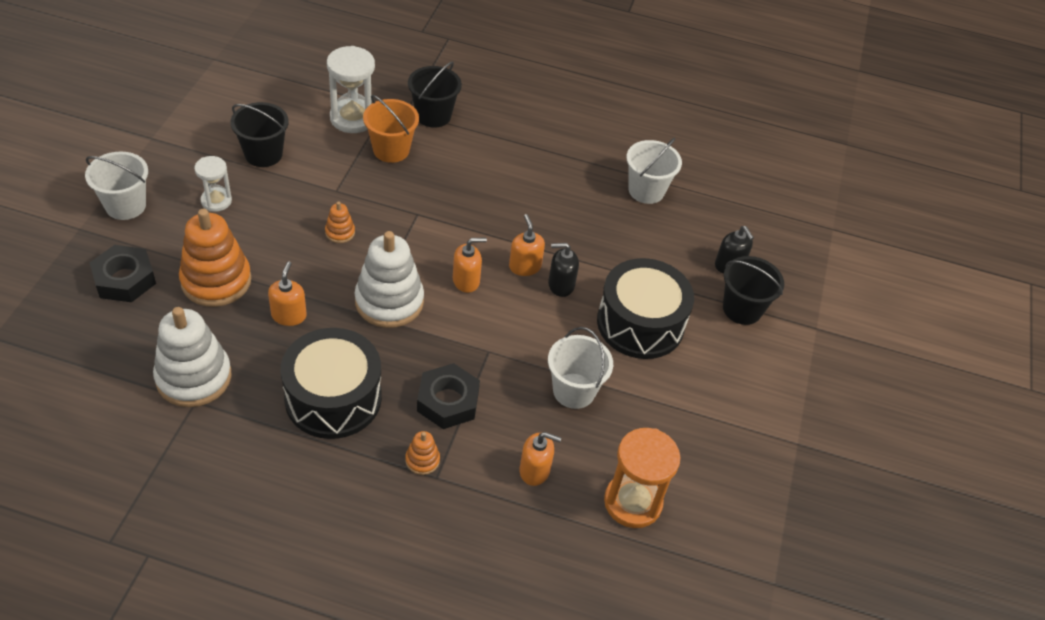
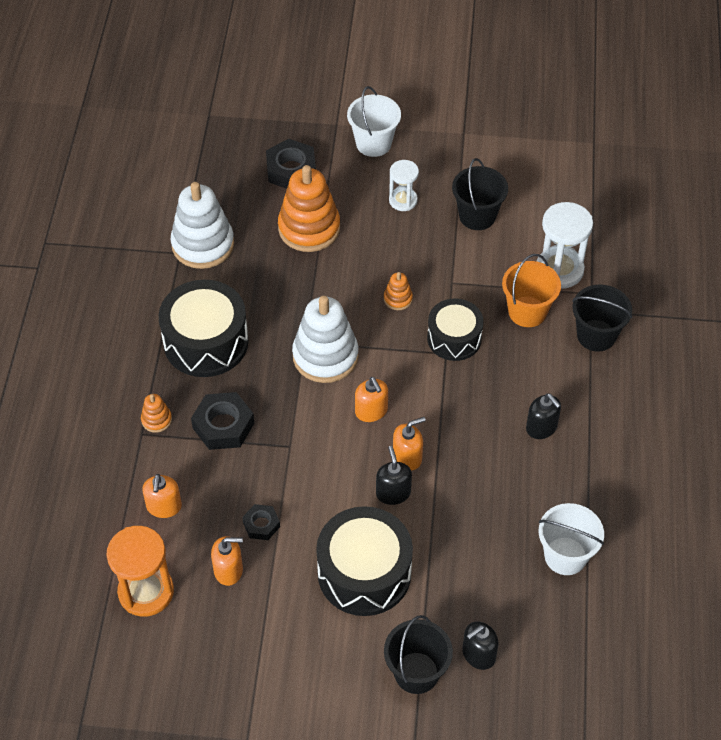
camera: 85 degrees right, 5 degrees up
(289, 315) = (286, 288): orange soap dispenser -> orange soap dispenser (228, 570)
(402, 204) = (454, 338): none -> black drum
(518, 172) = (541, 427): none -> black soap dispenser
(574, 391) = (261, 525): white bucket -> black nut

